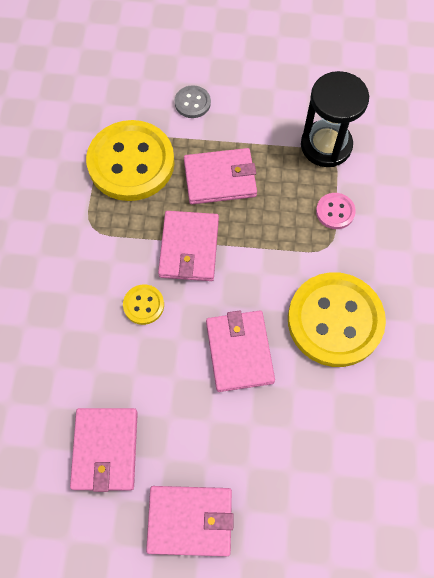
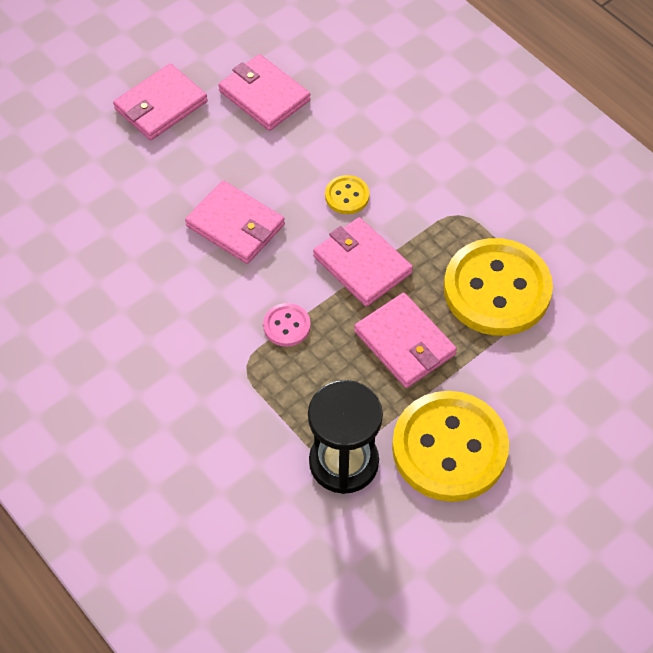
camera: 135 degrees right, 10 degrees down
(192, 103) = (516, 392): grey button -> none
(220, 178) = (405, 343): pink wallet -> pink wallet turned 75 degrees counterclockwise
(335, 212) = (270, 402): pink button -> pink button (287, 326)
(335, 320) = (180, 309): yellow button -> yellow button (449, 448)

